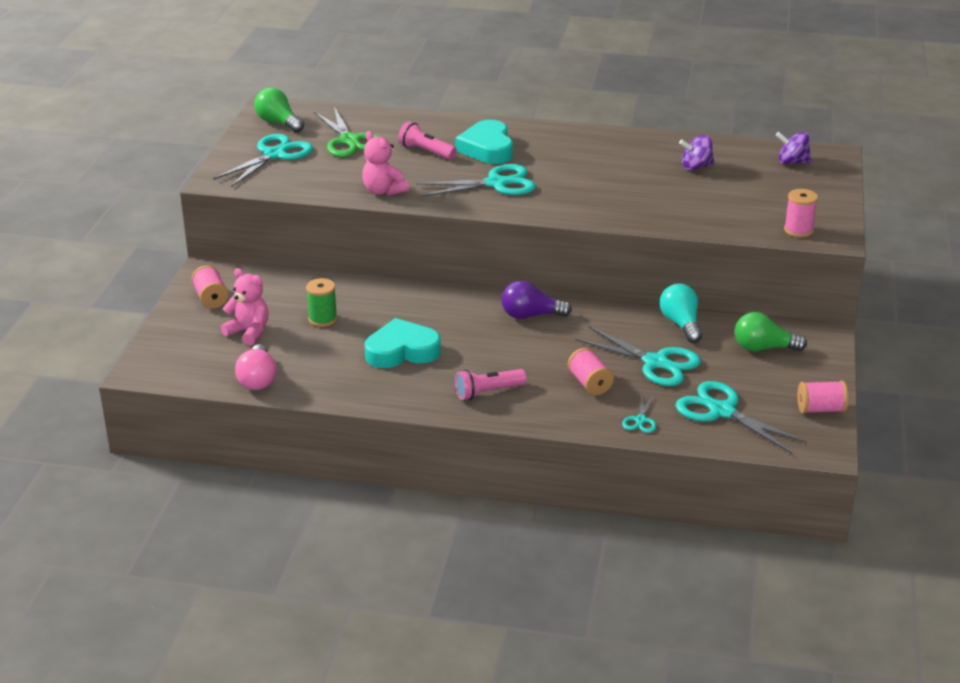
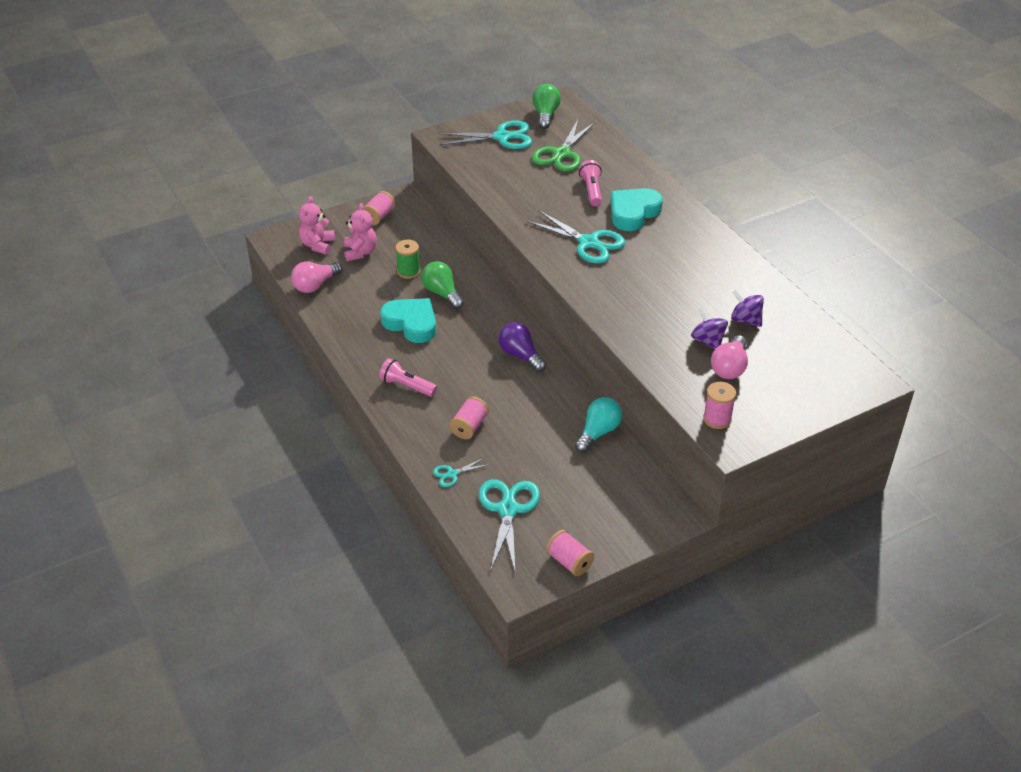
camera: 50 degrees right, 10 degrees up
(383, 191) = (514, 203): pink teddy bear -> pink teddy bear (317, 245)
(656, 363) = (532, 445): turquoise scissors -> none
(744, 198) = (729, 367): none -> pink light bulb
(763, 348) = (617, 491): green light bulb -> green light bulb (442, 293)
(792, 162) = (826, 365): purple spinning top -> purple spinning top (708, 341)

